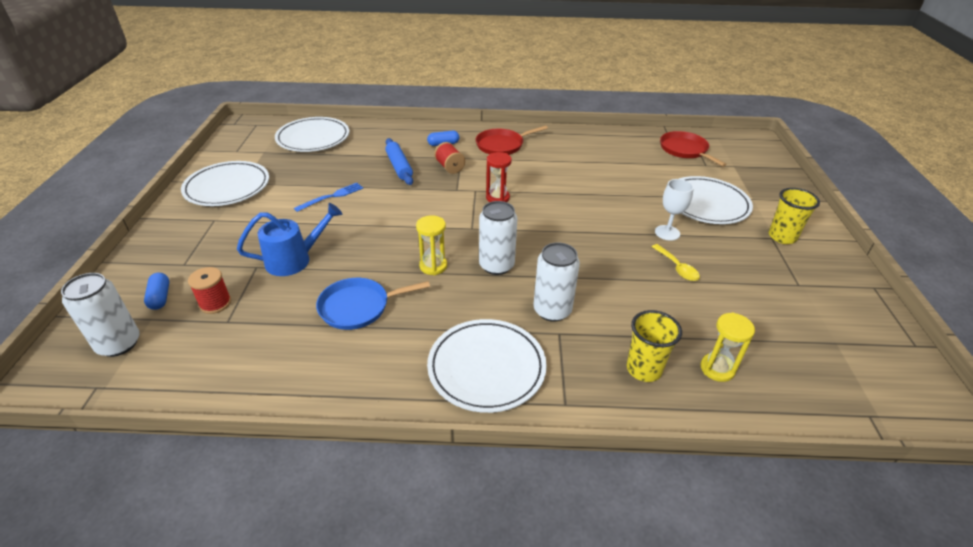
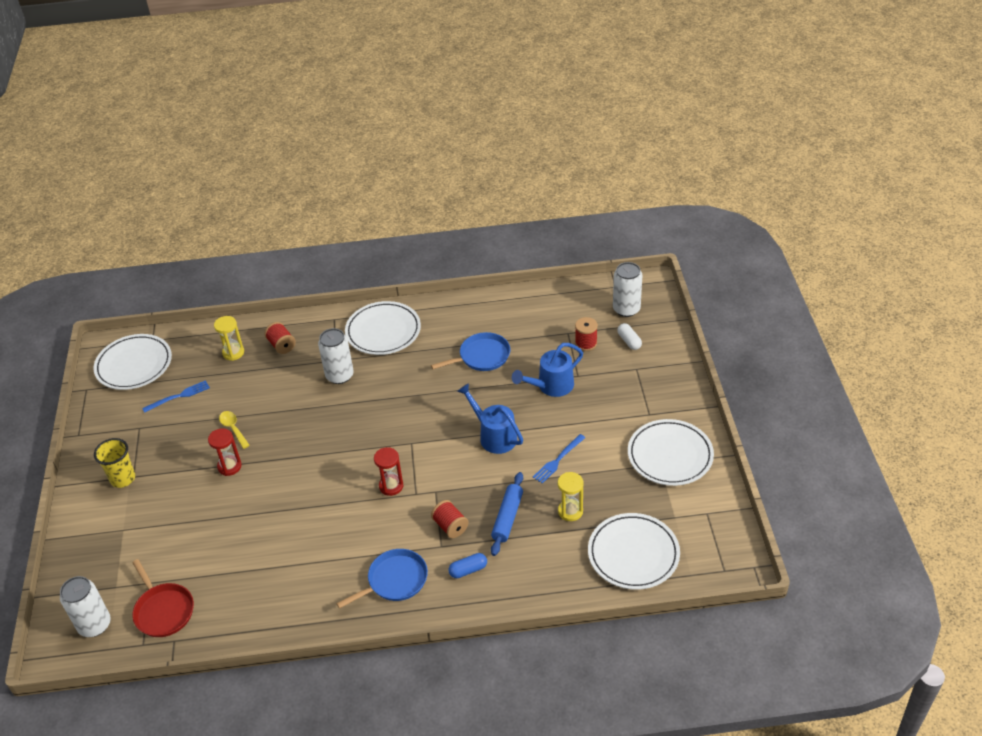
camera: 175 degrees right, 5 degrees up
(160, 297) = (629, 341): blue capsule -> white capsule
(383, 223) = (493, 436): none -> blue watering can
(399, 166) = (507, 517): blue rolling pin -> blue rolling pin turned 45 degrees clockwise
(433, 266) = (436, 398): yellow hourglass -> yellow hourglass (570, 511)
(496, 265) = (384, 407): white can -> white can (94, 625)
(502, 145) = (395, 580): red pan -> blue pan
(644, 369) = (281, 345): yellow cup -> red spool
(667, 233) = (229, 466): white goblet -> red hourglass
(706, 204) = (176, 513): white plate -> white plate (134, 365)
(768, 315) = (179, 396): none -> blue fork

